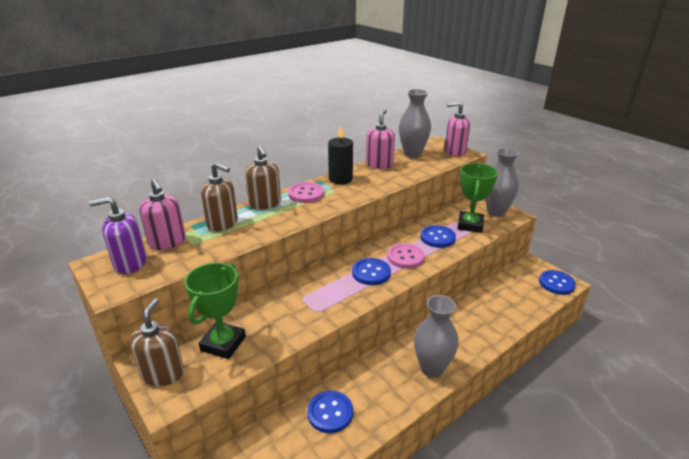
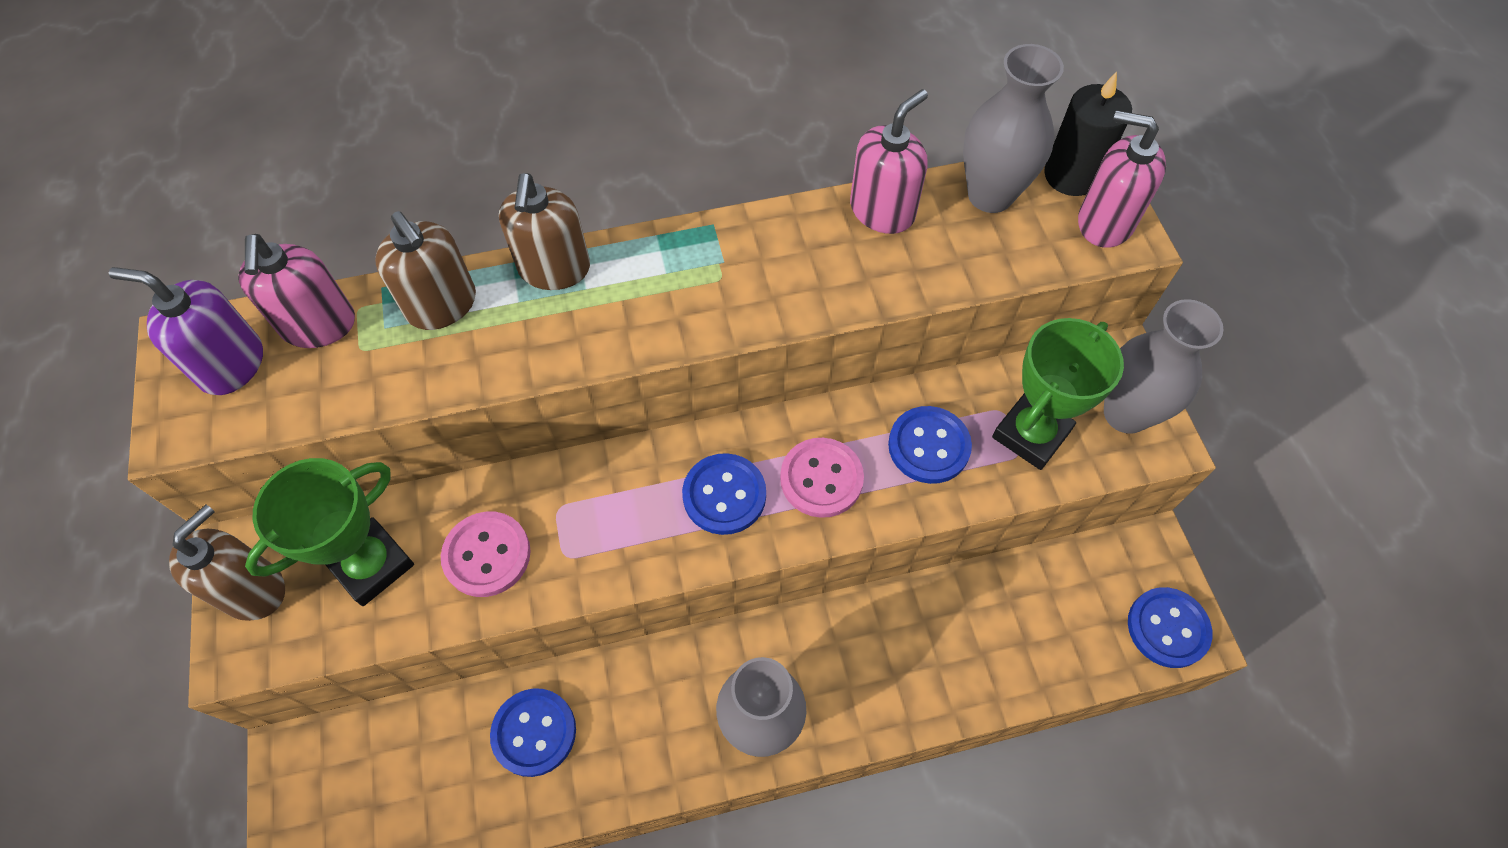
camera: 25 degrees right, 30 degrees up
(306, 194) = (655, 265): pink button -> pink button (487, 555)
(340, 179) = (760, 237): black candle -> black candle (1071, 175)

